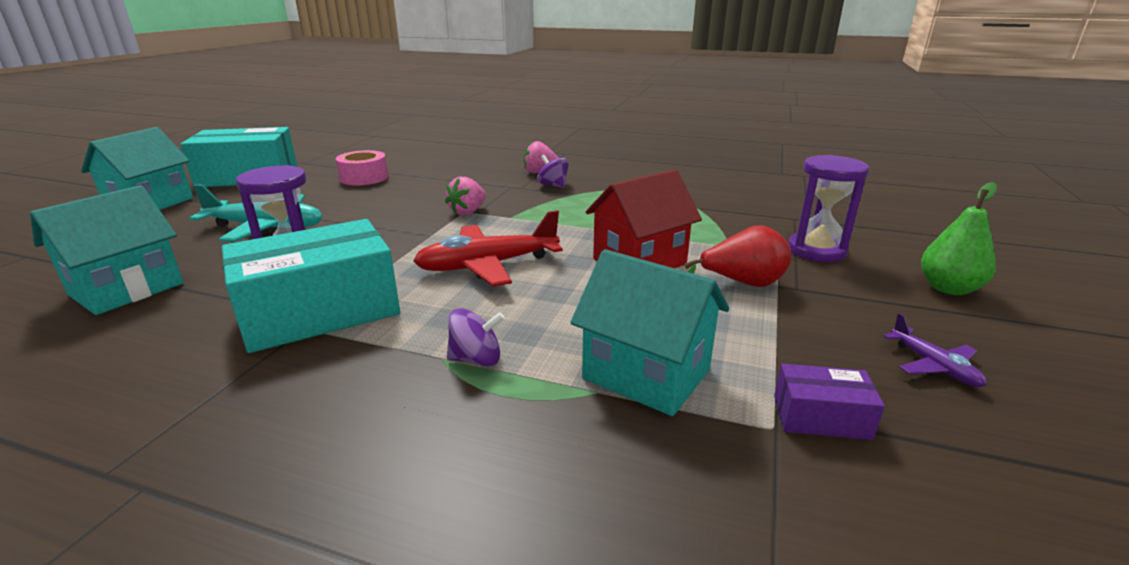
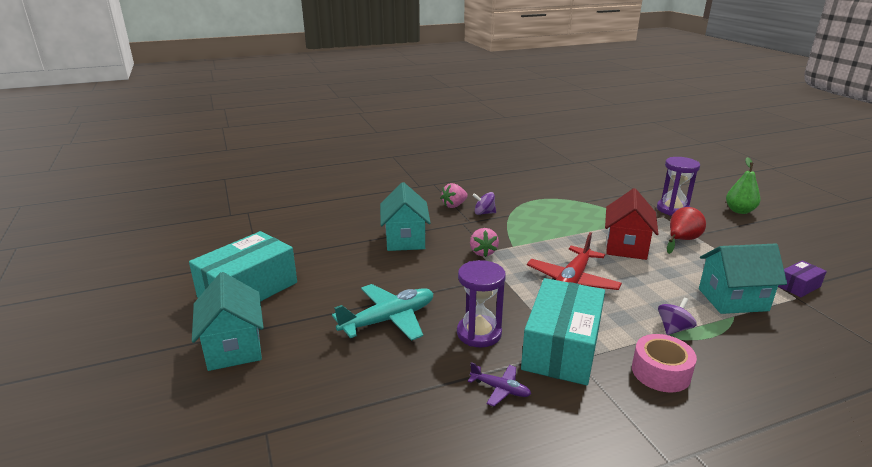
camera: 40 degrees left, 0 degrees up
(127, 289) = (422, 402): turquoise house -> turquoise house (405, 240)
(364, 178) = (348, 254): pink tape -> pink tape (660, 372)
(933, 366) = (789, 249): purple plane -> purple plane (500, 389)

